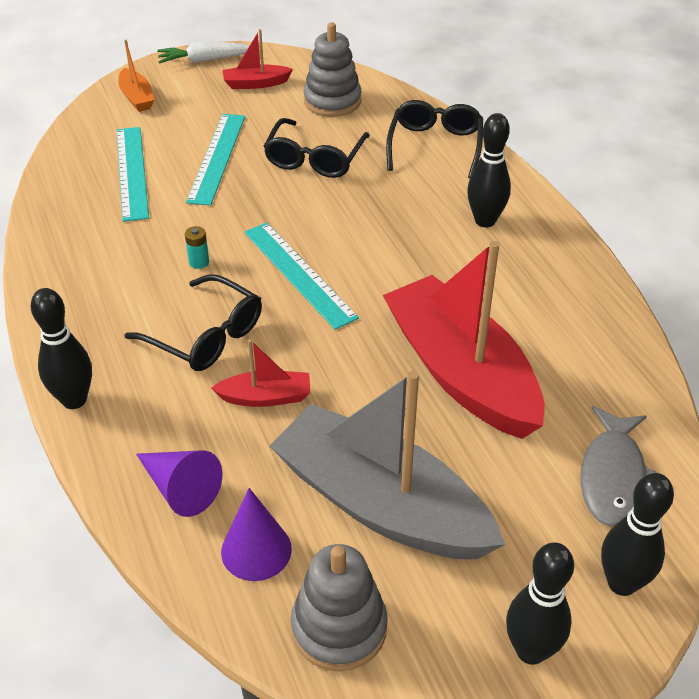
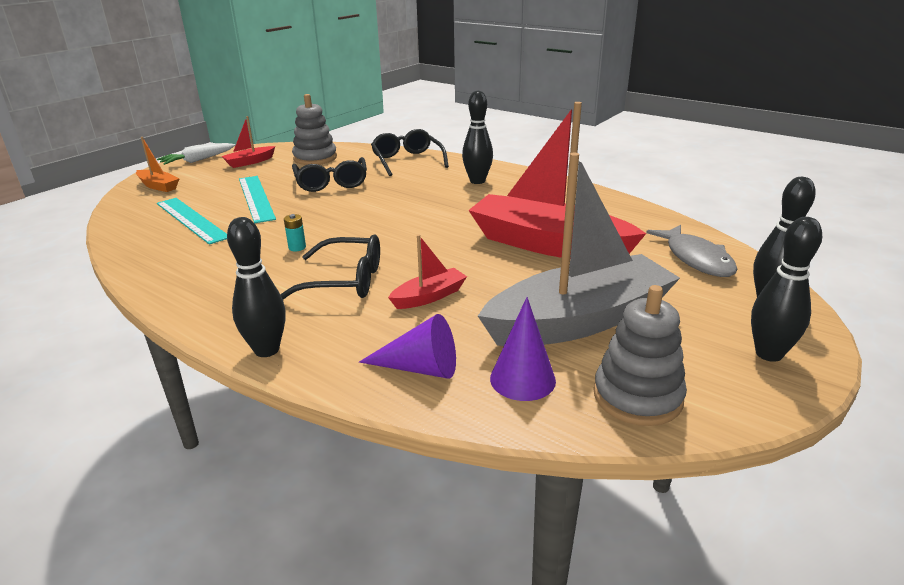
camera: 30 degrees left, 15 degrees down
(299, 274) = (381, 233): turquoise ruler -> none
(381, 504) = (579, 321): grey boat -> grey boat turned 150 degrees clockwise

